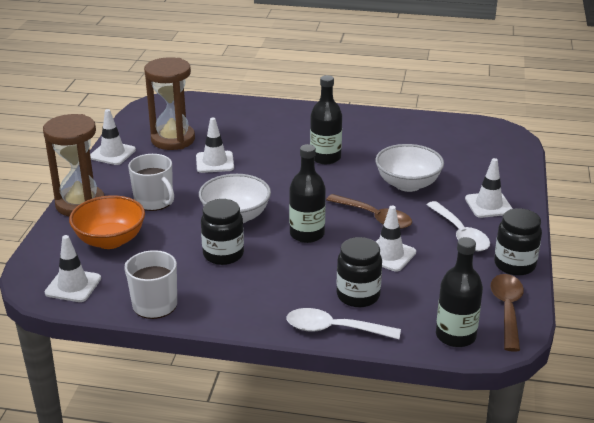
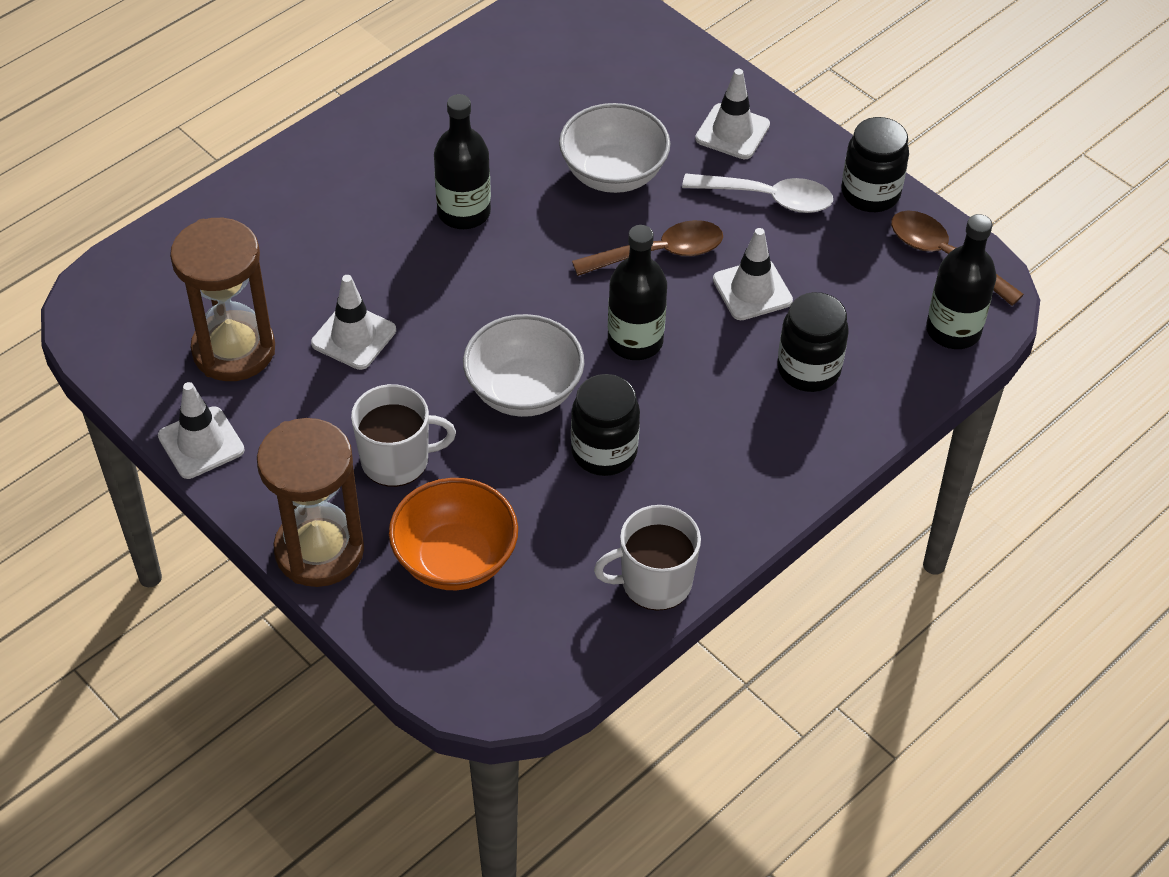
camera: 55 degrees left, 20 degrees up
(73, 286) = (534, 652): white traffic cone -> none
(334, 329) = (854, 430): white spoon -> none

